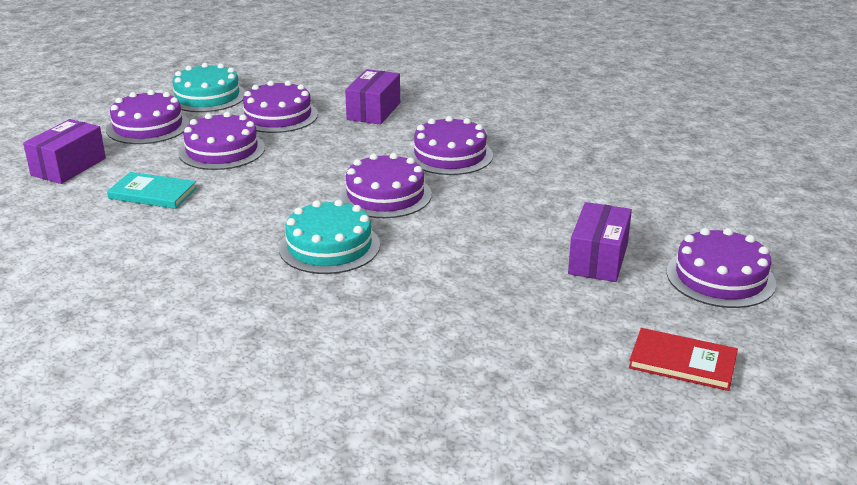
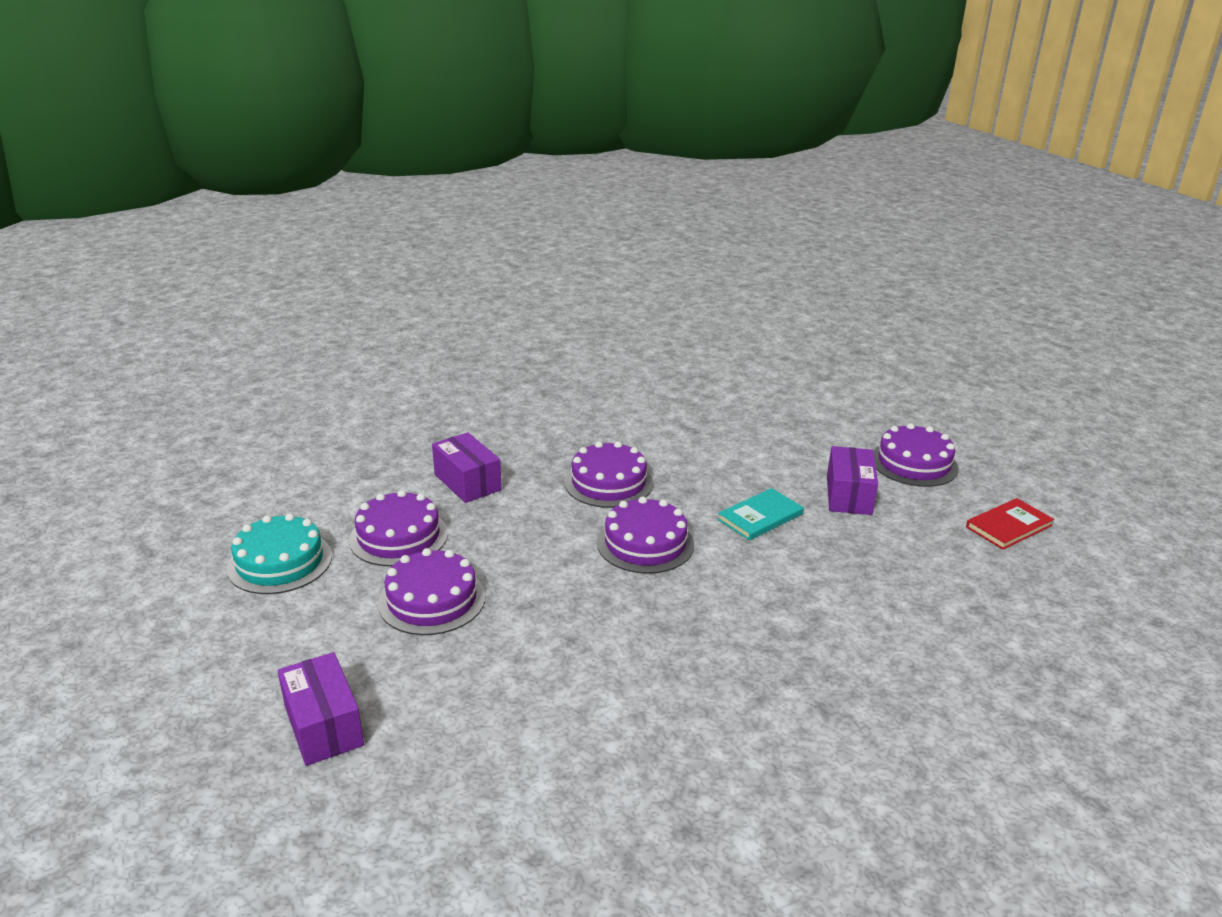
camera: 55 degrees left, 0 degrees up
(148, 126) = (297, 629): purple cake -> none
(153, 193) = (476, 681): turquoise book -> turquoise book (760, 517)
(329, 246) = (709, 609): turquoise cake -> none
(598, 259) = (848, 495): purple box -> purple box turned 45 degrees clockwise

